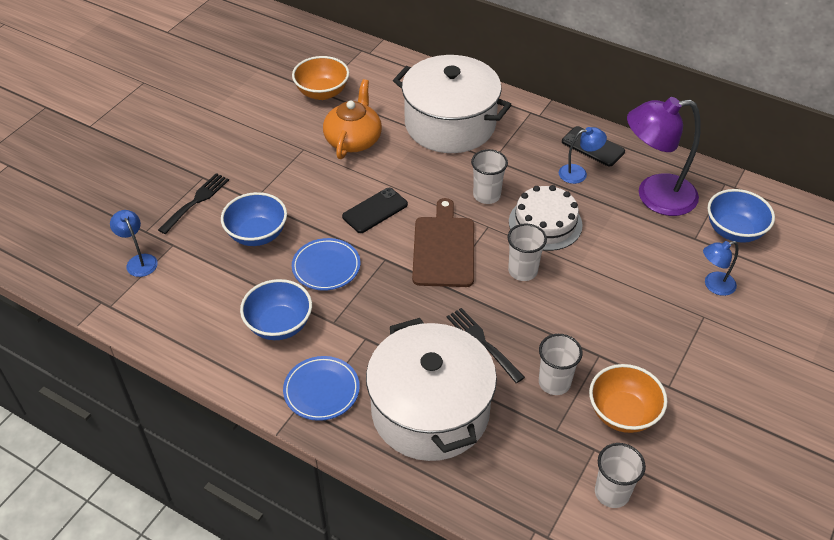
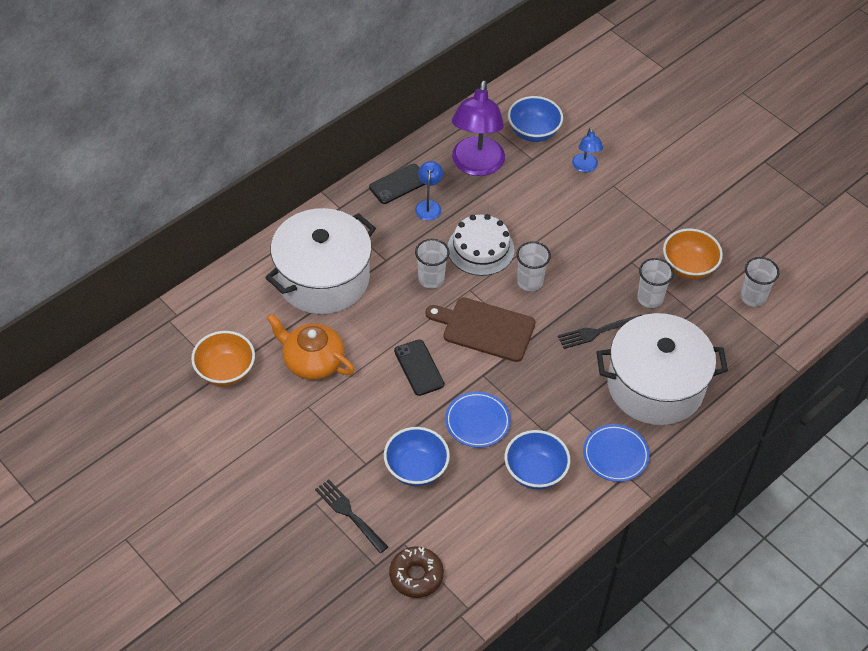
camera: 75 degrees left, 5 degrees up
(139, 261) = (416, 576): blue lamp -> brown donut

